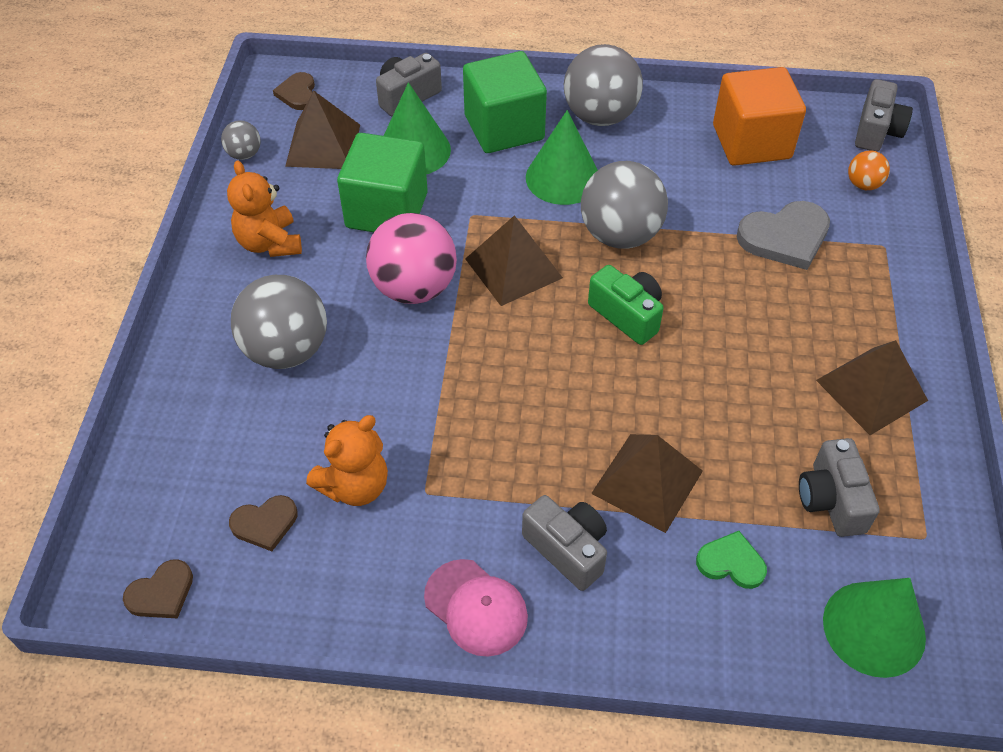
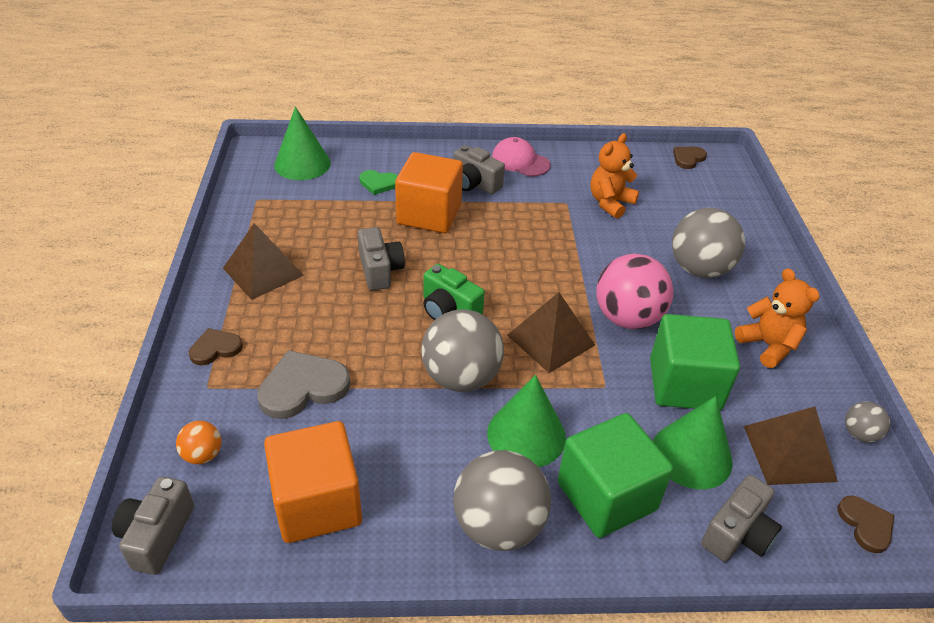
camera: 170 degrees right, 10 degrees down
(265, 523) = (652, 185): brown heart -> brown heart (215, 348)
(647, 481) = (429, 214): brown pyramid -> orange cube
(831, 500) = (311, 212): grey camera -> grey camera (380, 270)

